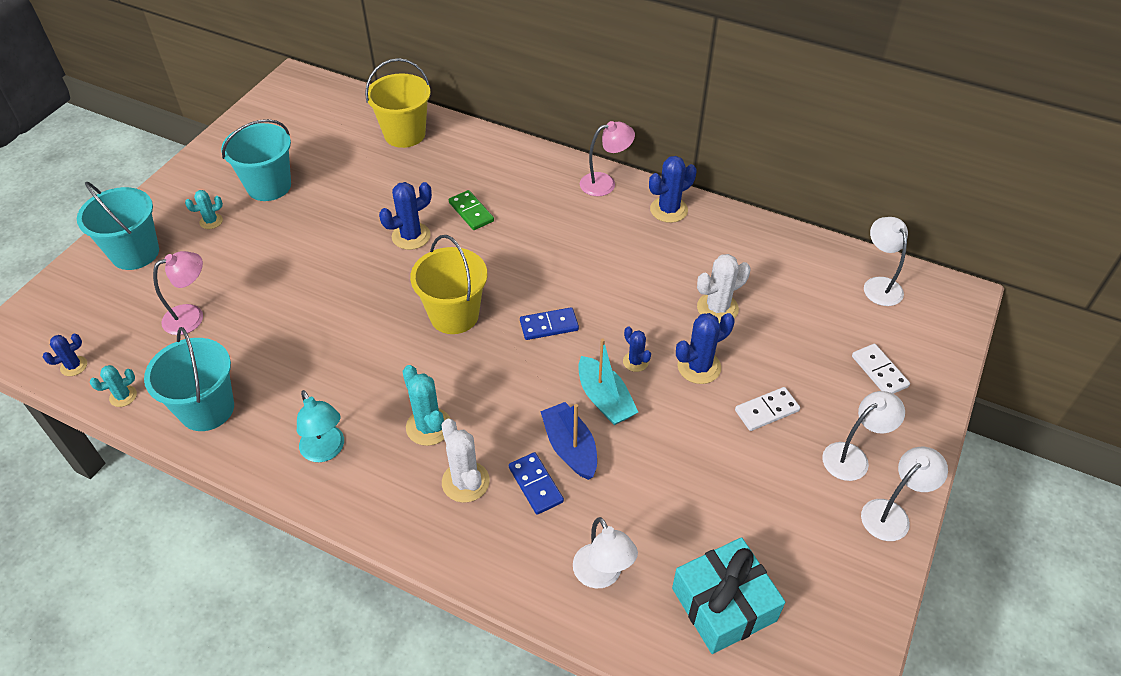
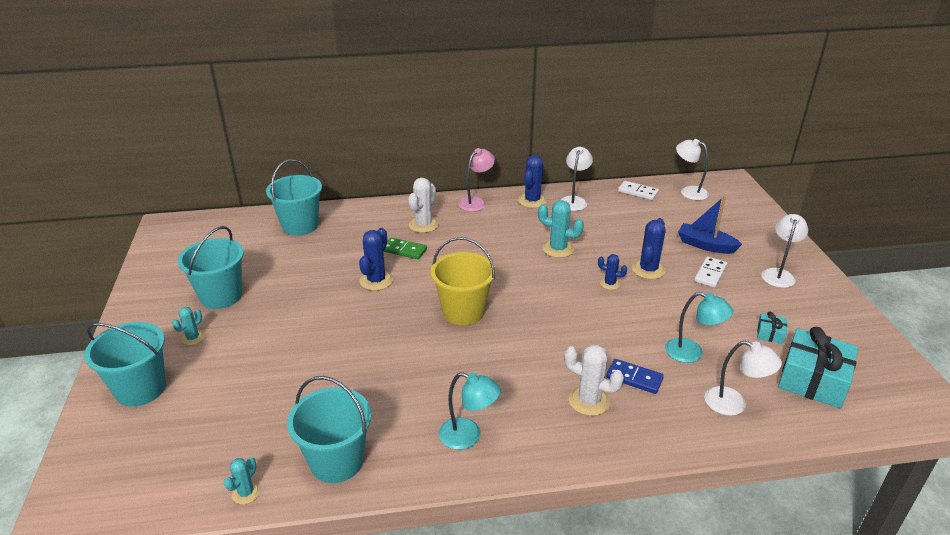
camera: 35 degrees left, 15 degrees down
(74, 366) = (168, 496): blue cactus -> none
(192, 316) = (248, 407): pink lamp -> none
(404, 134) = (300, 226): yellow bucket -> turquoise bucket
(429, 427) = (525, 383): turquoise cactus -> turquoise cactus (558, 249)
(549, 326) = (534, 289): blue domino -> none
(570, 448) = (629, 347): blue boat -> blue boat (705, 245)
(604, 399) = (617, 311): turquoise boat -> none
(627, 493) = (692, 353): none -> turquoise lamp
(717, 308) = (621, 237): white cactus -> white cactus (423, 225)
(744, 523) = (770, 334): none -> turquoise gift
(879, 371) = (739, 229): white domino -> white domino (638, 192)
(892, 514) = (830, 290): white lamp -> white lamp (574, 200)

